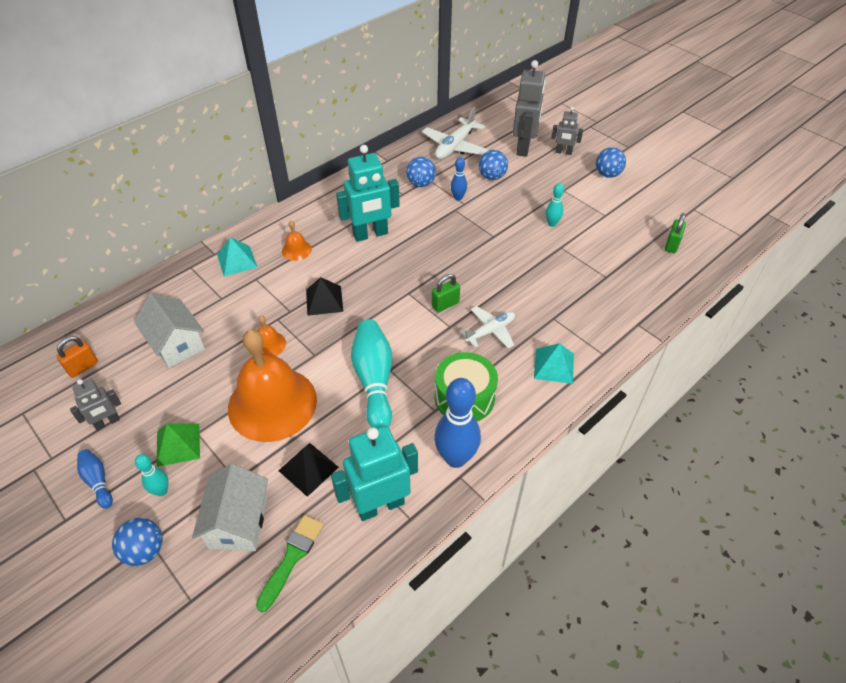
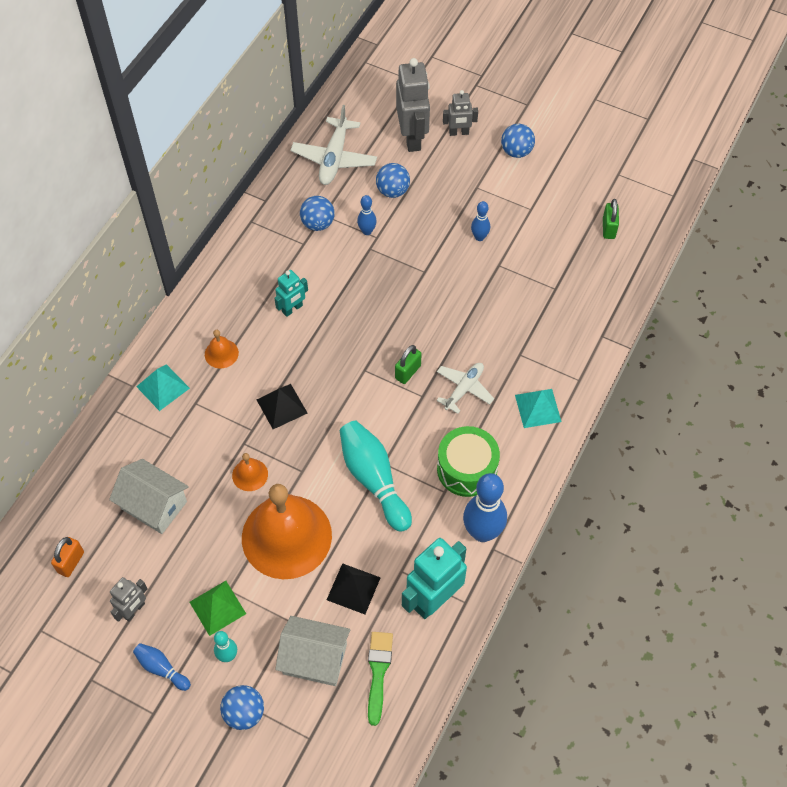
camera: 20 degrees left, 10 degrees up
(238, 522) = (315, 659): white house -> white house turned 60 degrees counterclockwise
(370, 234) = (292, 309): turquoise robot -> turquoise robot, size x0.55
(552, 224) = (479, 237): turquoise bowling pin -> blue bowling pin

